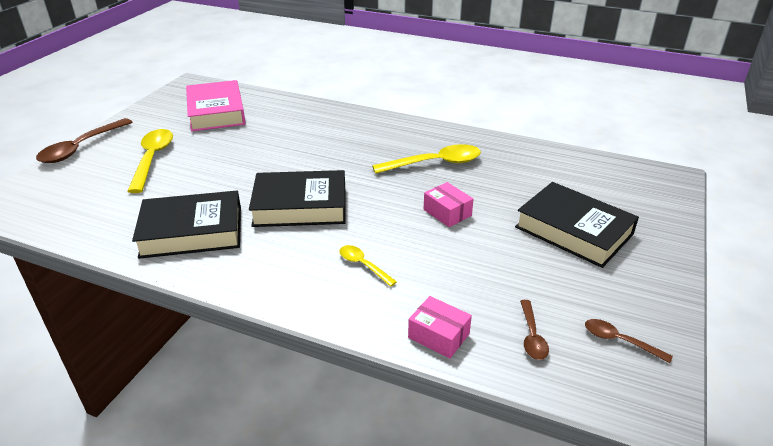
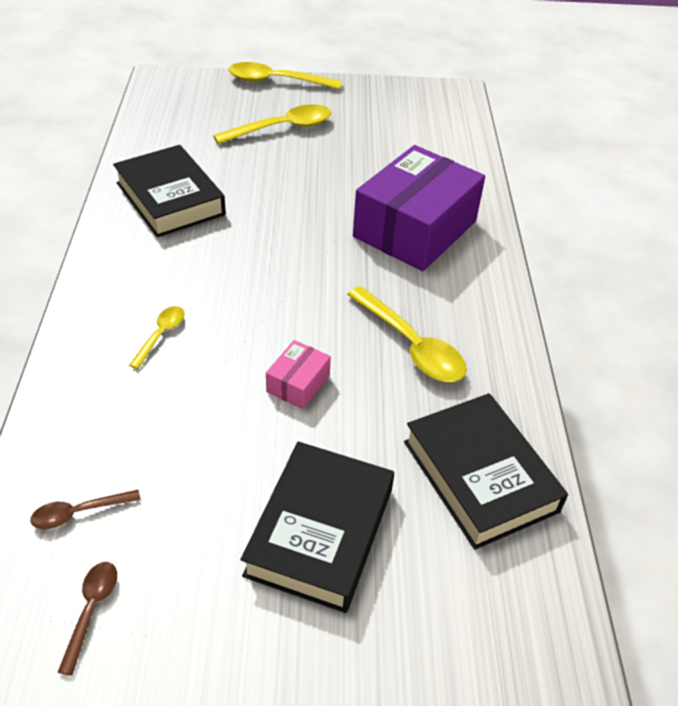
camera: 65 degrees right, 10 degrees up
(81, 147) = (277, 81): brown spoon -> yellow spoon
(216, 112) = (407, 132): pink book -> none
(300, 206) = (250, 255): black book -> black book (480, 476)
(326, 135) = (415, 229): none -> purple box
(438, 335) = (60, 426): pink box -> none

